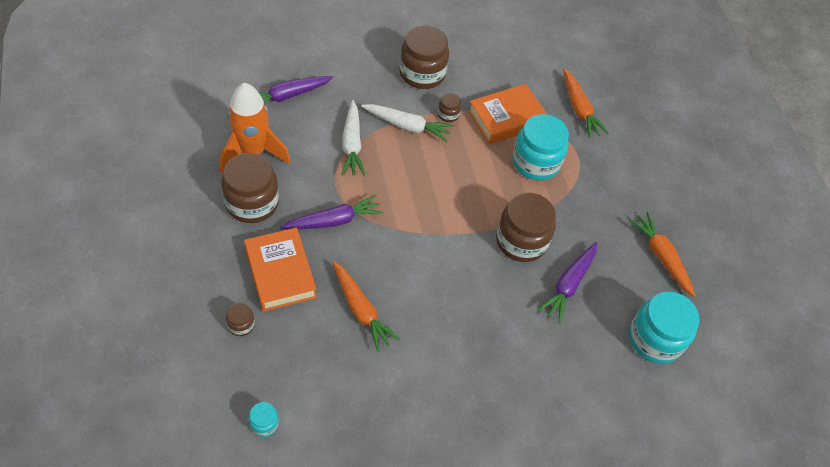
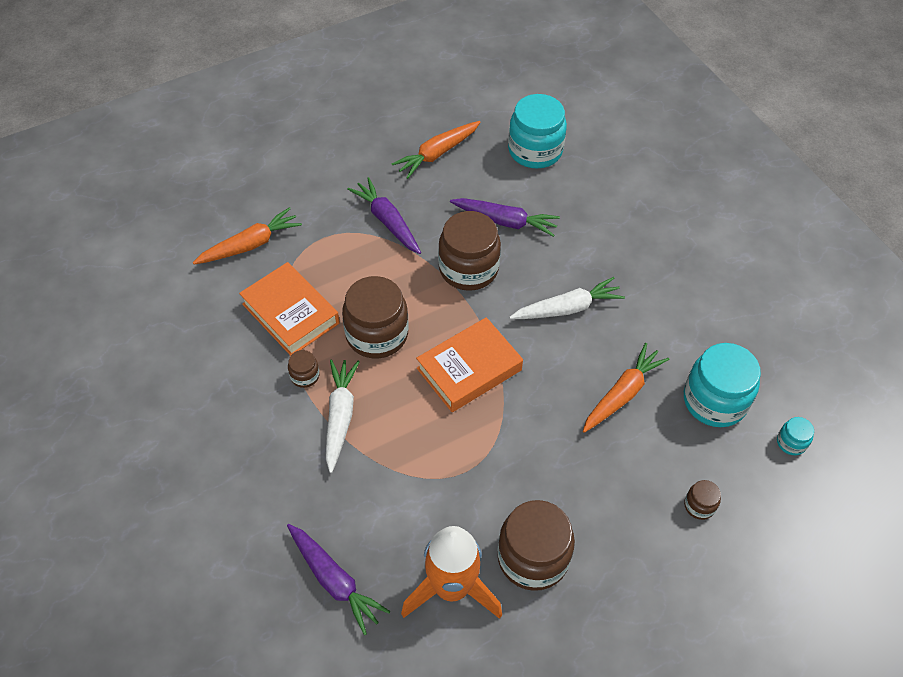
camera: 100 degrees left, 0 degrees up
(280, 273) = (616, 489): orange book -> orange book (469, 369)
(333, 221) = (520, 456): purple carrot -> purple carrot (387, 221)
(352, 144) = (393, 471): white carrot -> white carrot (567, 308)
(422, 73) = (238, 422): brown jar -> brown jar (377, 334)
(536, 162) = (351, 273): turquoise jar -> turquoise jar (714, 401)

